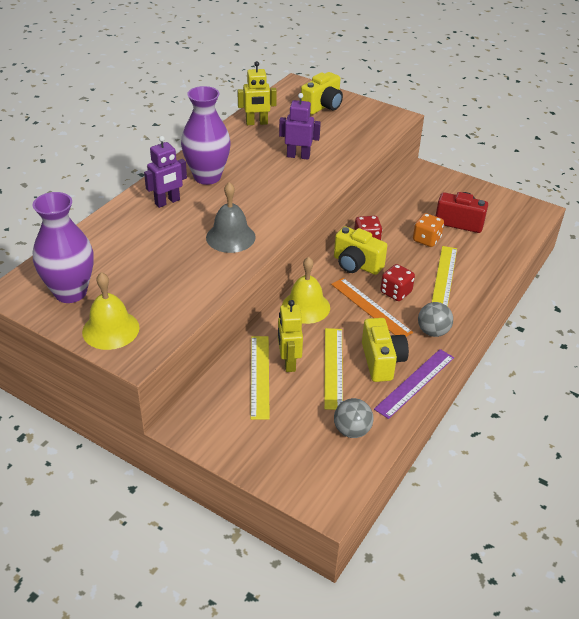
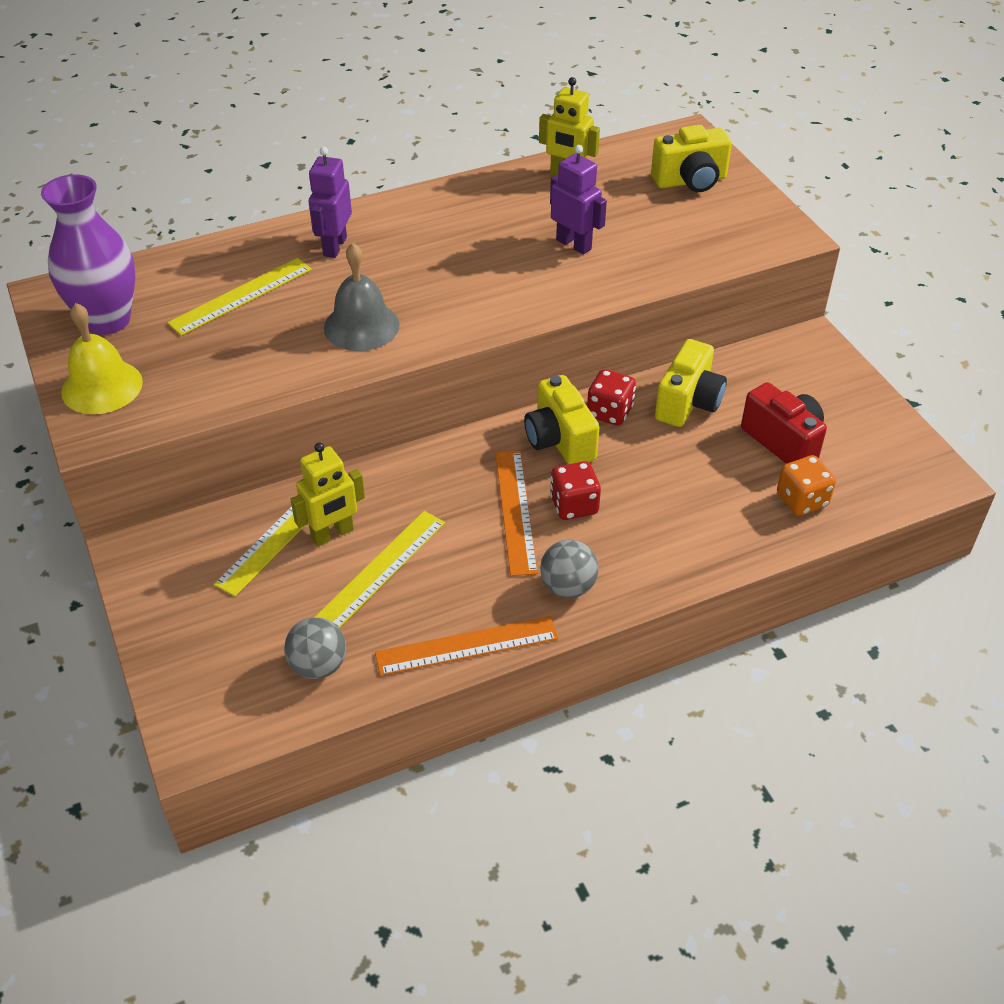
camera: 35 degrees right, 5 degrees up
(167, 202) = (334, 246): purple robot -> purple robot turned 105 degrees clockwise
(207, 177) = (420, 230): purple vase -> none
(288, 362) = (332, 534): yellow robot -> yellow robot turned 150 degrees counterclockwise
(306, 307) = (430, 469): yellow bell -> none
(382, 361) = (453, 593): yellow camera -> yellow camera (688, 403)
(415, 382) = (467, 645): purple ruler -> orange ruler
(426, 240) = (702, 447): orange dice -> orange dice (802, 500)
(444, 277) = (670, 514): yellow ruler -> yellow ruler (241, 296)

